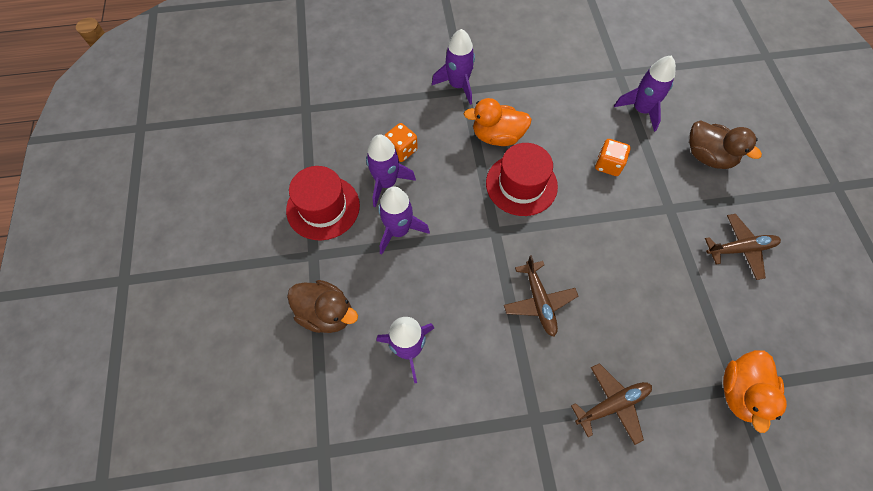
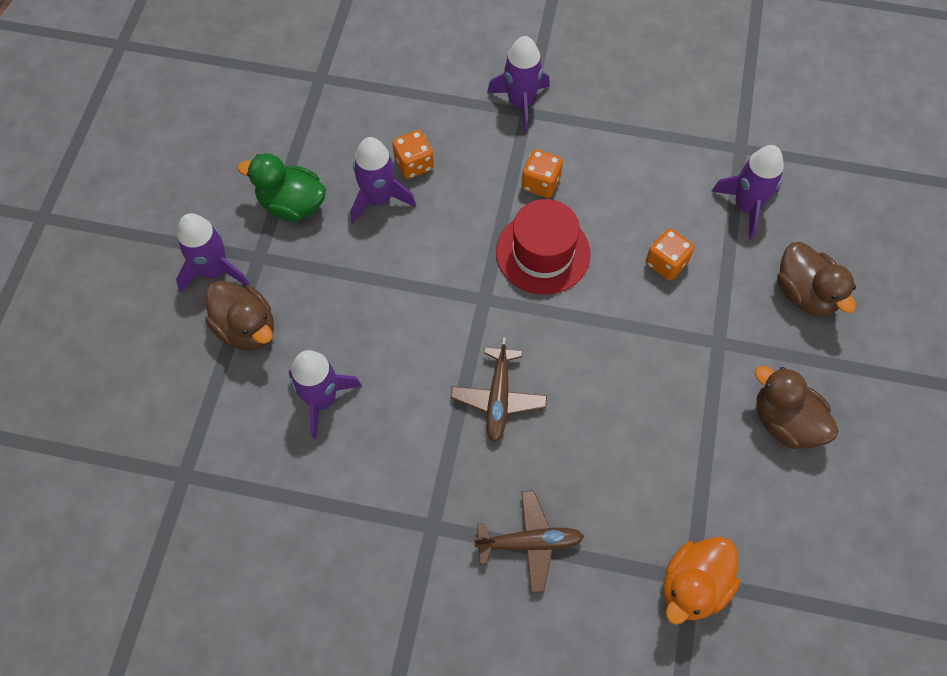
camera: 20 degrees right, 0 degrees up
(323, 207) = (292, 205): red hat -> green duck
(399, 230) = (369, 260): purple rocket -> purple rocket (214, 271)
(497, 136) = (540, 183): orange duck -> orange dice
(740, 249) = (785, 422): brown plane -> brown duck

